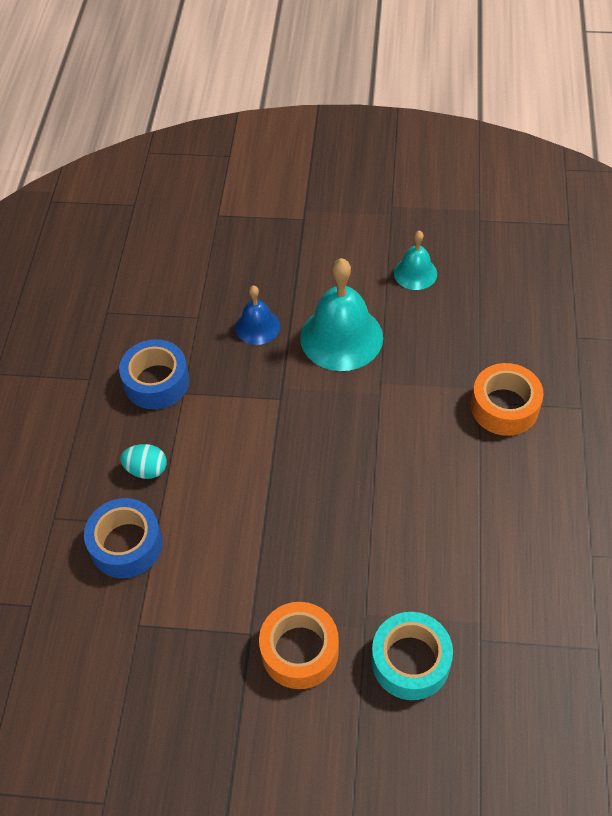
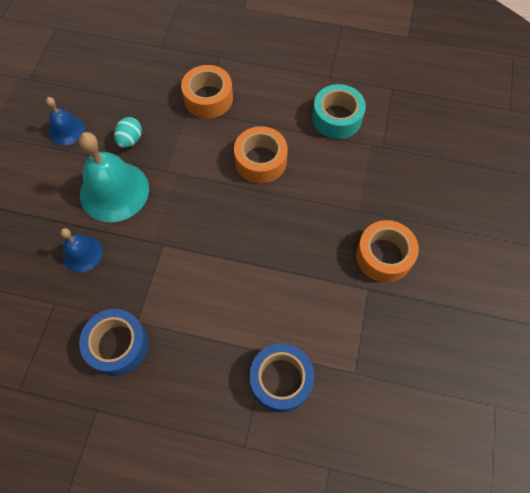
camera: 85 degrees left, 10 degrees up
(146, 470) = (210, 359): turquoise egg -> turquoise egg (130, 140)
(410, 661) = (395, 188): turquoise tape -> turquoise tape (337, 118)
(415, 273) = (66, 130): turquoise bell -> blue bell
(418, 483) = (260, 161): none -> orange tape

